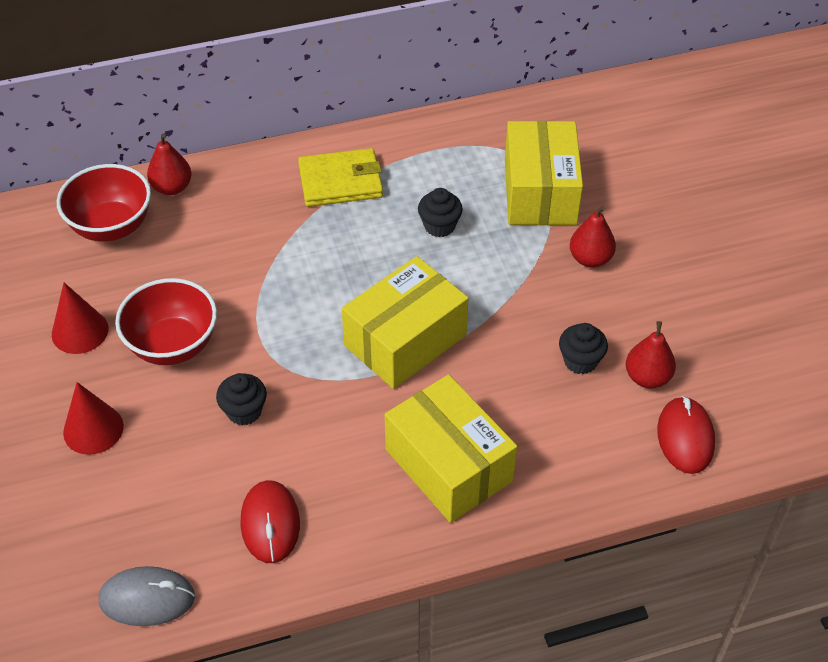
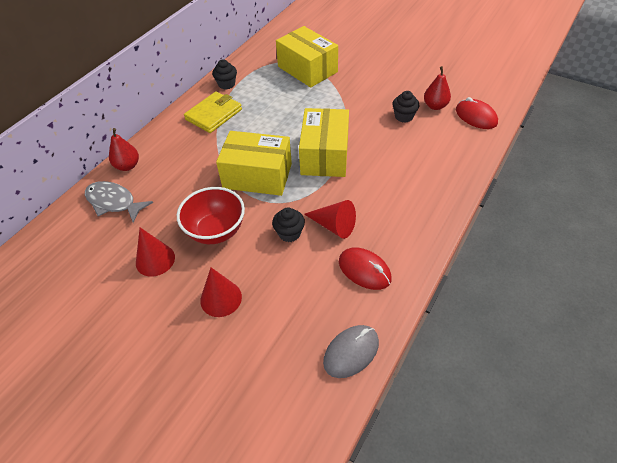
camera: 40 degrees left, 0 degrees up
(111, 226) = (114, 202): red bowl -> grey fish
(302, 442) = (333, 226): none -> red cone
(439, 226) = (282, 105): black cupcake -> black cupcake (226, 84)
(448, 465) = (407, 189): yellow box -> yellow box (257, 176)
(590, 259) = (358, 80): red pear -> none

